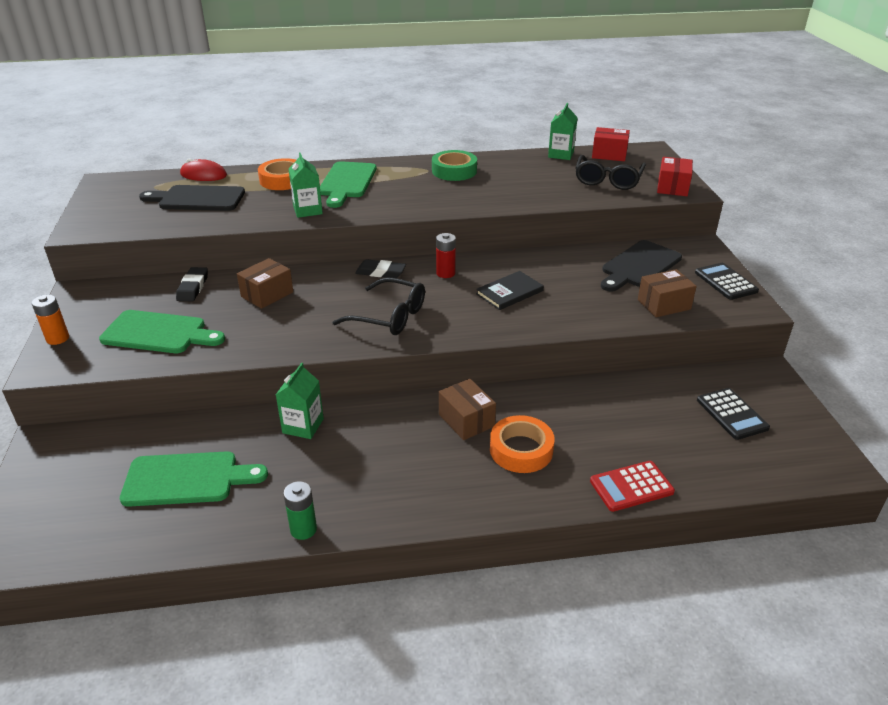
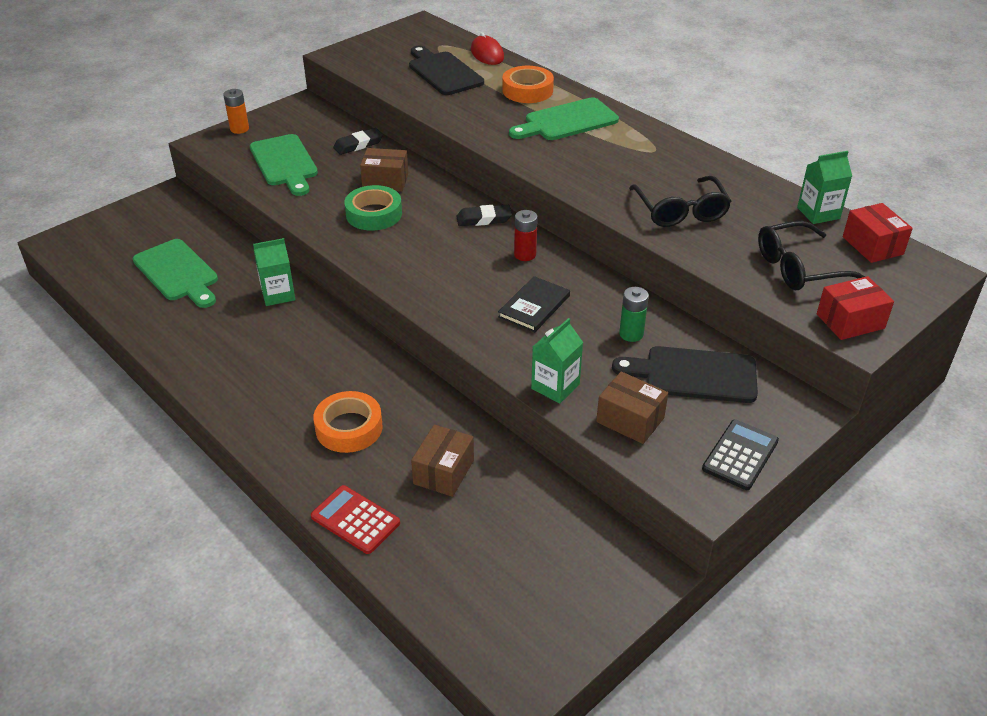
camera: 55 degrees right, 5 degrees up
(303, 529) = (166, 352): green battery -> green battery (631, 334)
(307, 210) = (488, 127): green carton -> green carton (555, 386)
(380, 272) = (484, 219): black eraser -> black eraser turned 75 degrees counterclockwise
(389, 316) = (418, 256): black glasses -> black glasses (680, 211)
(454, 171) = (674, 165): green tape -> green tape (374, 214)
(466, 420) = (361, 378): brown box -> brown box (443, 472)
(509, 292) = (534, 306): black book -> black book turned 75 degrees counterclockwise
(732, 414) = (538, 562): black calculator -> none

